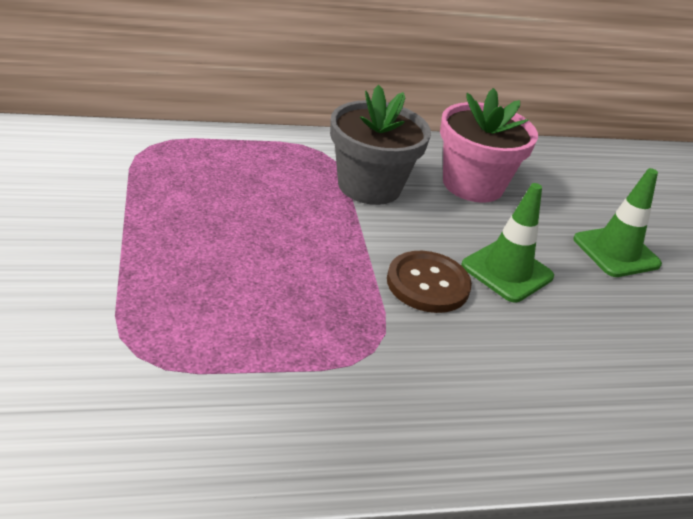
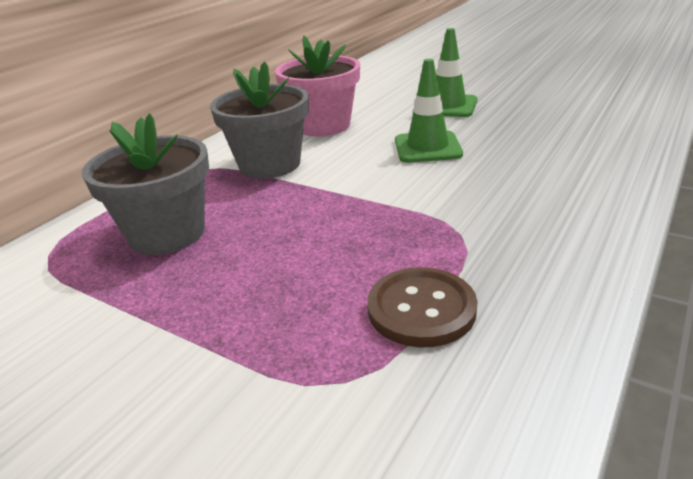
camera: 40 degrees left, 5 degrees down
(221, 184) = (167, 233): none -> grey flower pot
(428, 284) = (409, 182): brown button -> brown button (421, 309)

